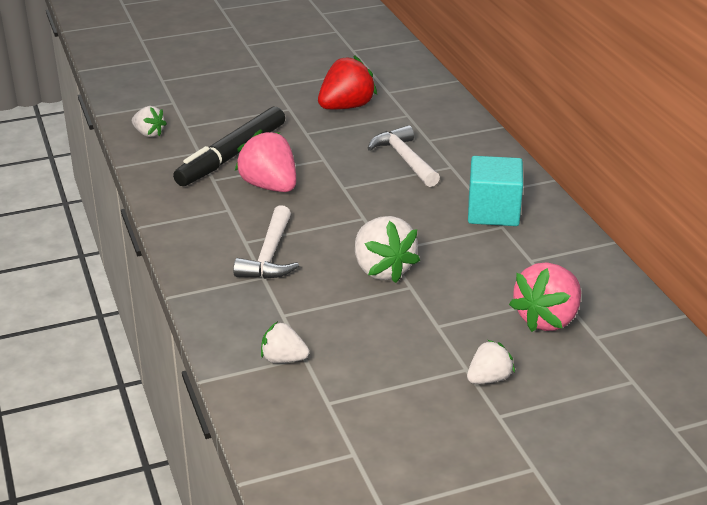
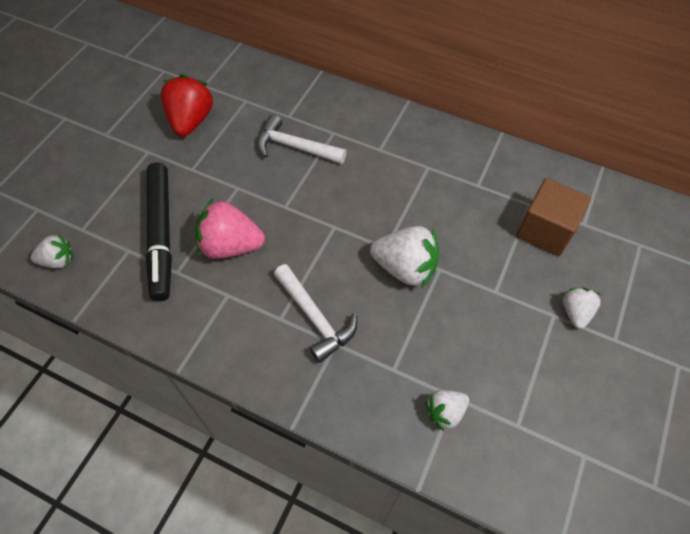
camera: 45 degrees left, 25 degrees up
(493, 212) = (408, 157): turquoise cube -> none
(547, 319) = (545, 230): pink strawberry -> brown cube

